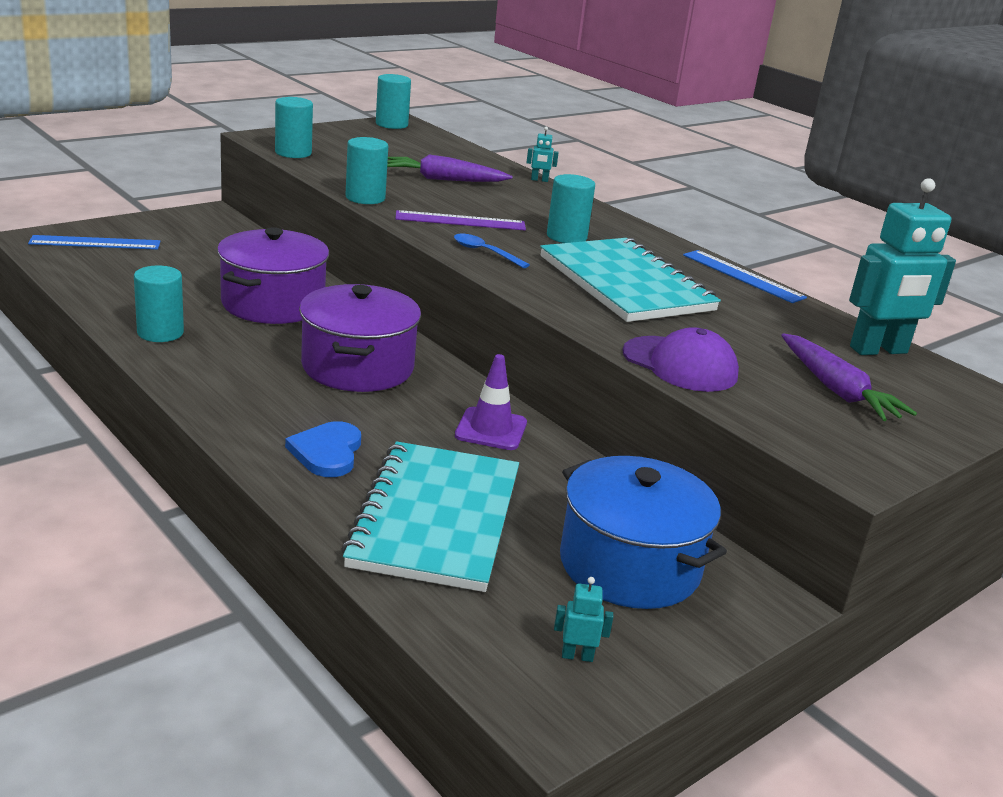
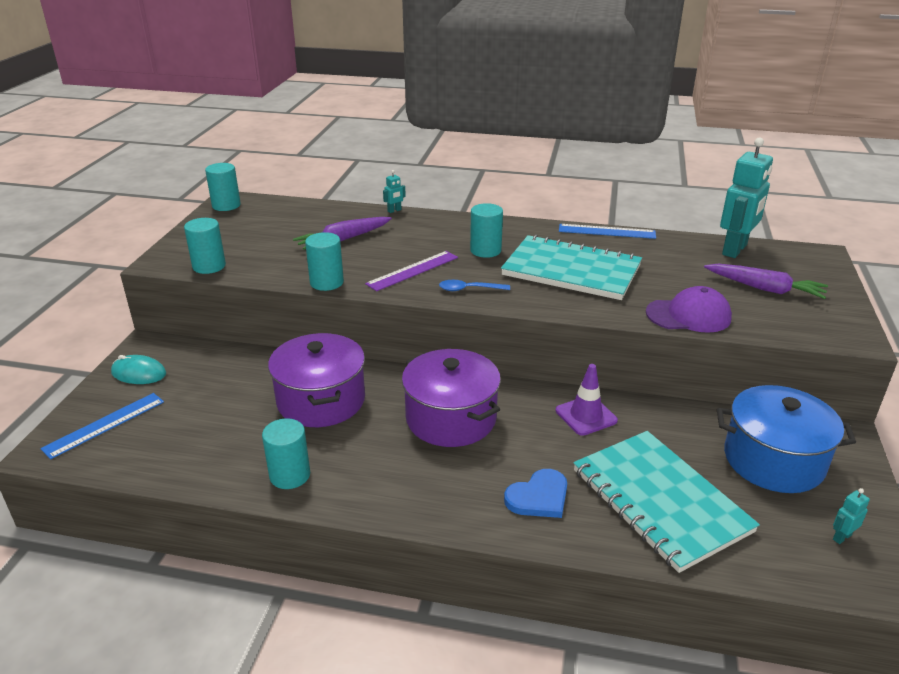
camera: 35 degrees left, 5 degrees up
(173, 226) = (139, 373): none -> turquoise mouse
(327, 452) = (539, 497): blue heart -> blue heart turned 90 degrees counterclockwise

